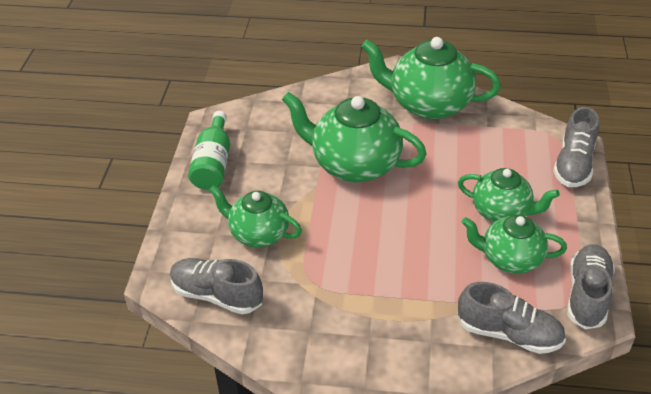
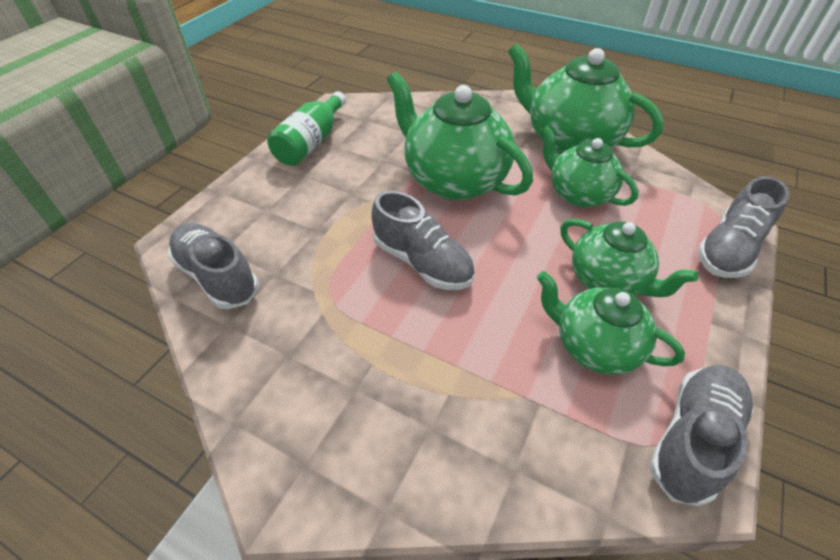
camera: 20 degrees right, 5 degrees up
(258, 234) = (307, 223): green teapot -> green teapot (578, 194)
(509, 333) = (548, 458): grey shoe -> grey shoe (422, 262)

